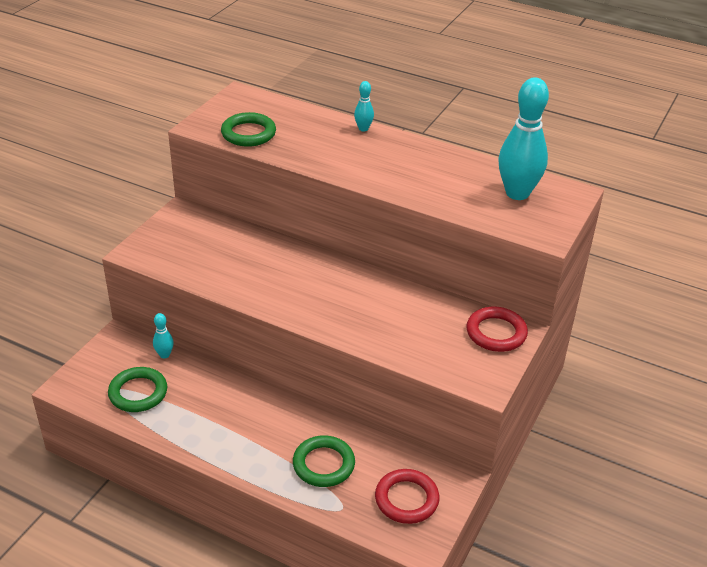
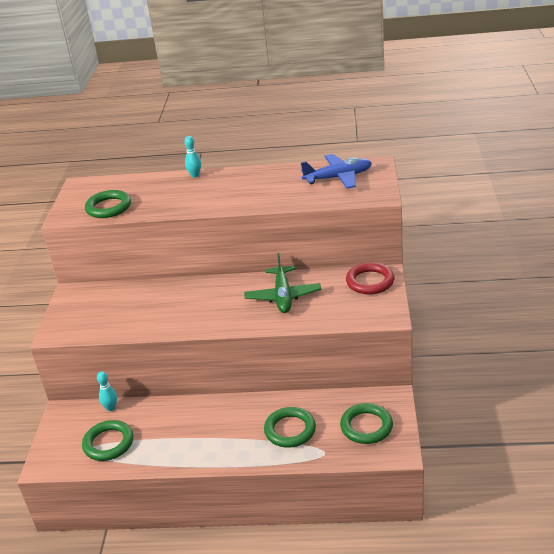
camera: 20 degrees left, 5 degrees down
(388, 309) = (283, 296): none -> green plane
(406, 499) = (366, 426): red ring -> green ring
(517, 193) = (338, 178): turquoise bowling pin -> blue plane

